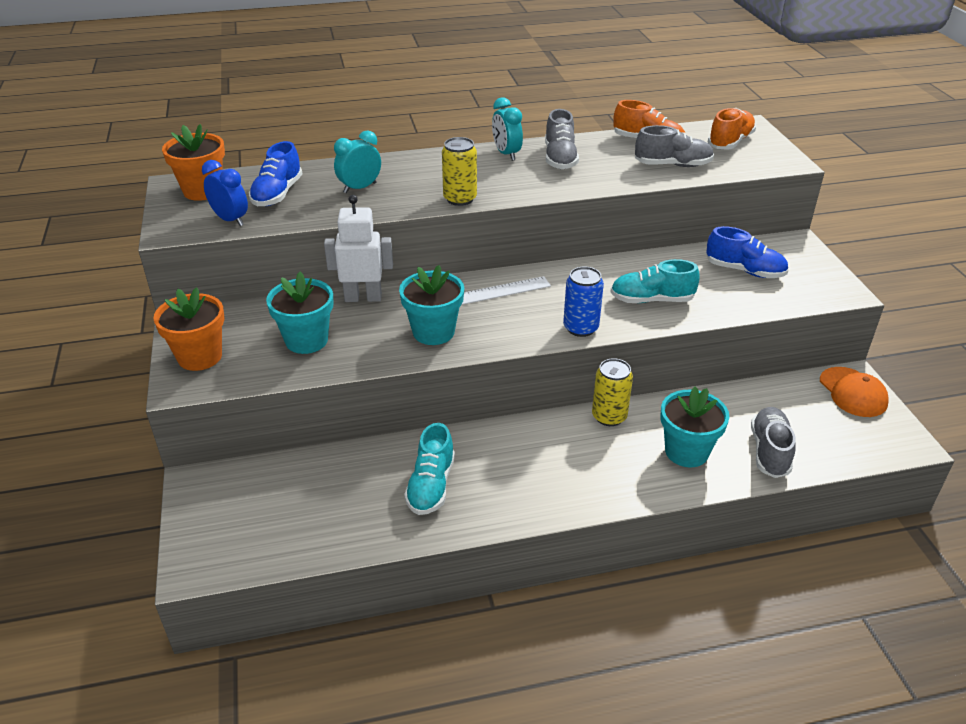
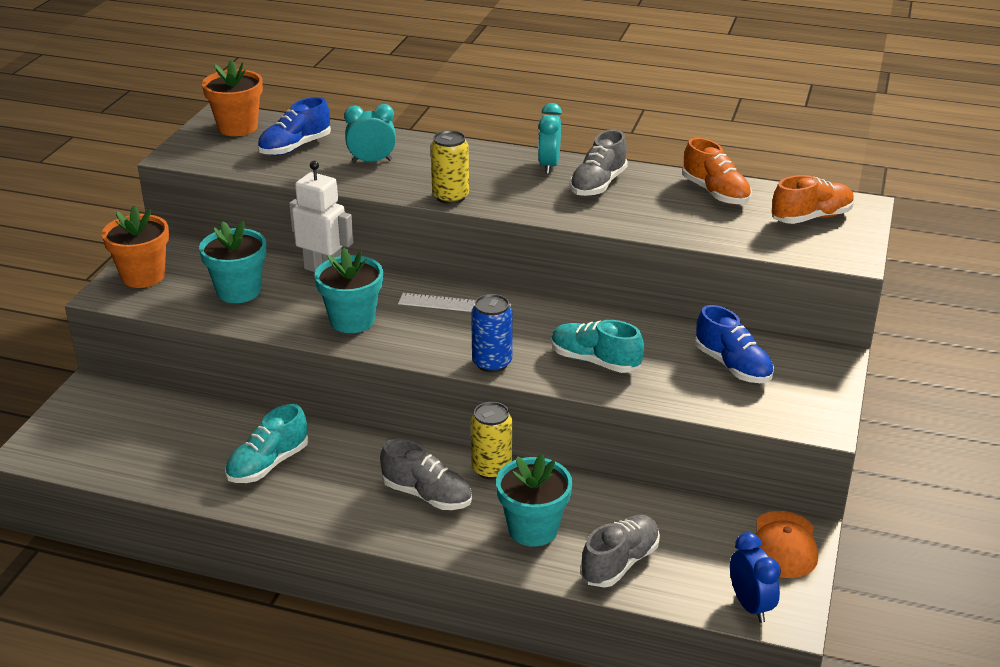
camera: 30 degrees right, 5 degrees down
(230, 220) = (232, 159): blue clock -> blue clock (750, 605)
(672, 165) = (711, 224): grey shoe -> grey shoe (427, 495)

